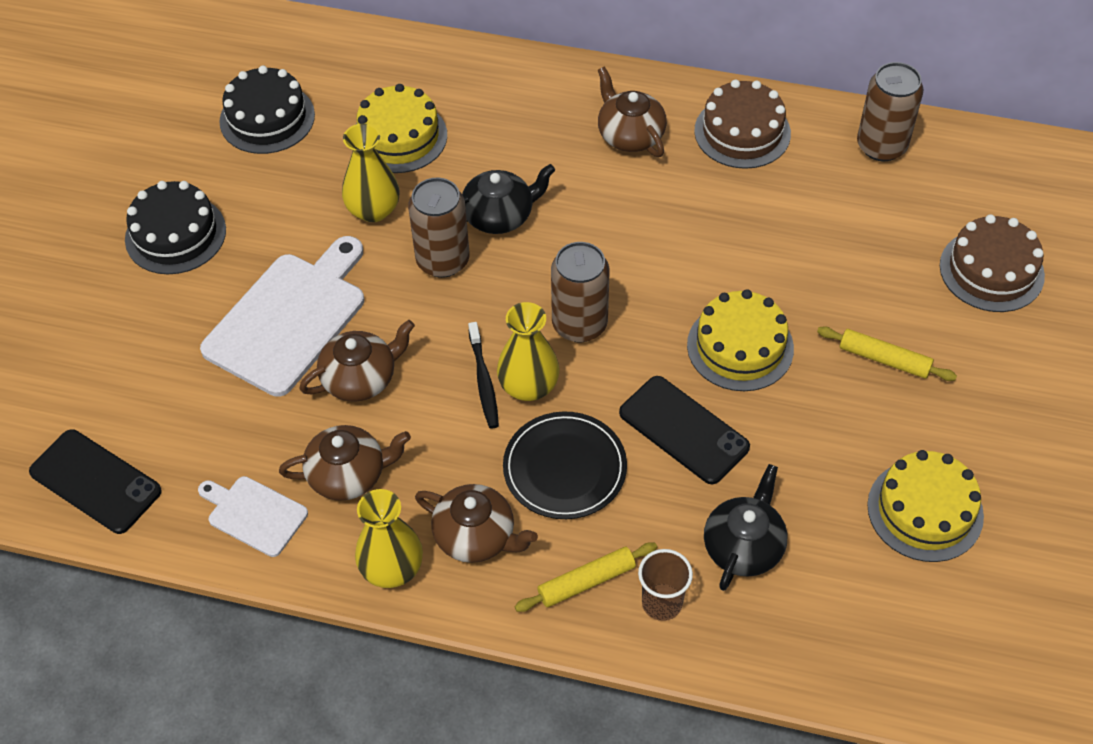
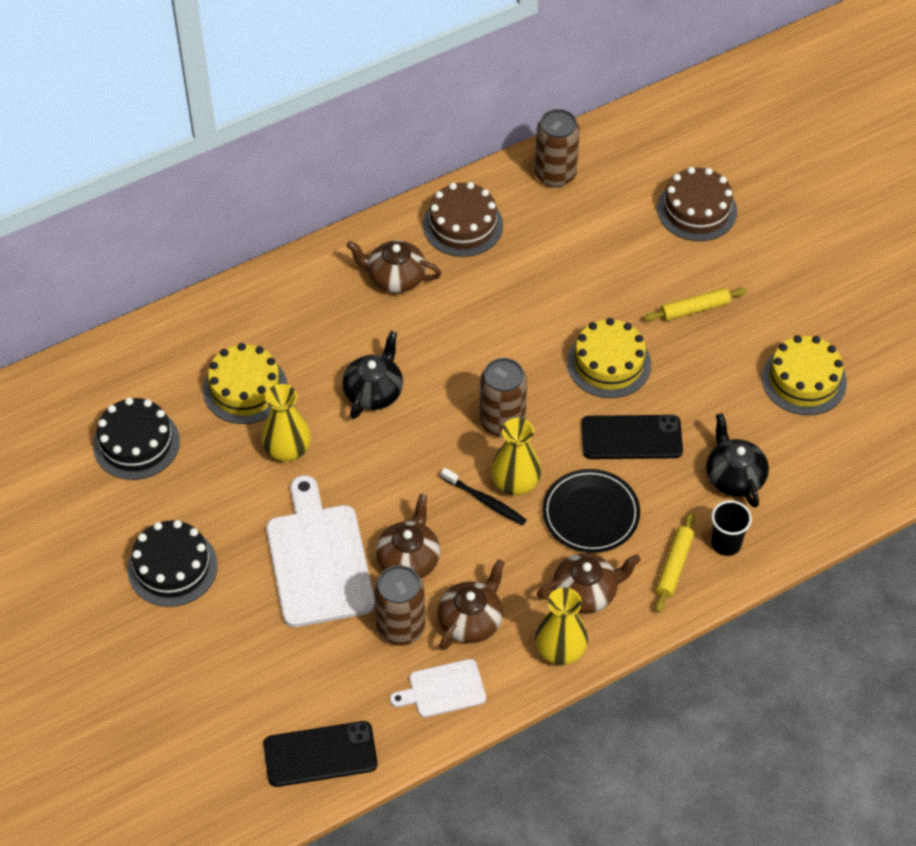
camera: 45 degrees left, 0 degrees up
(443, 260) = (372, 447): brown can -> brown can (401, 628)
(662, 603) = (726, 543): brown cup -> black cup

